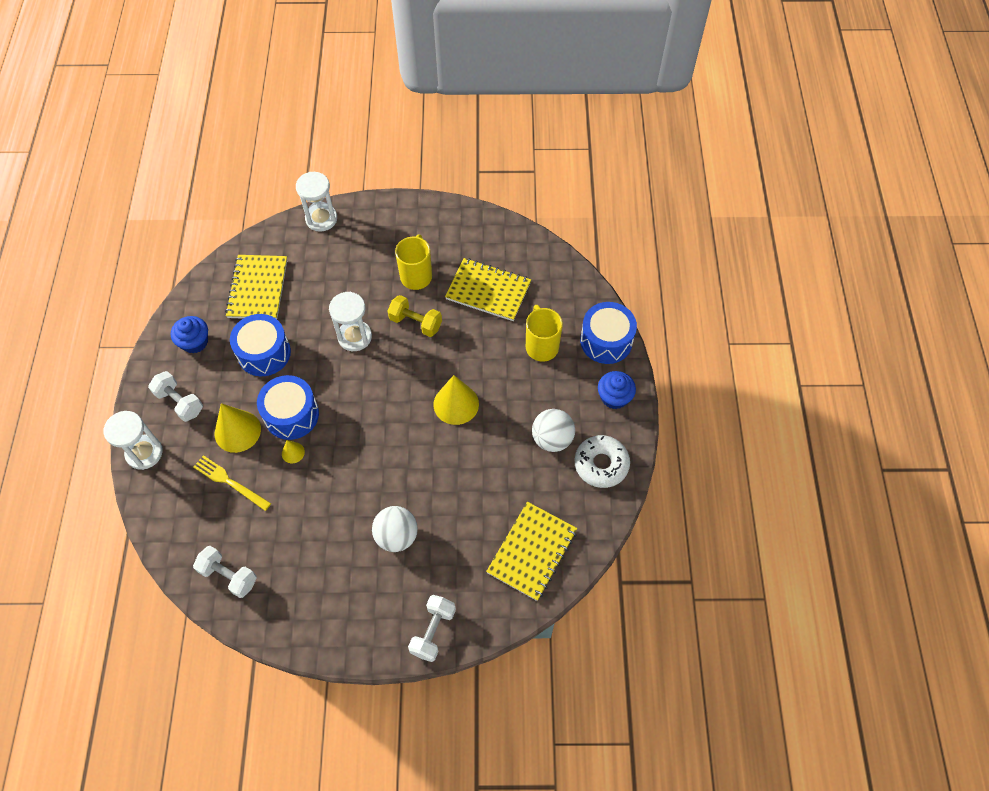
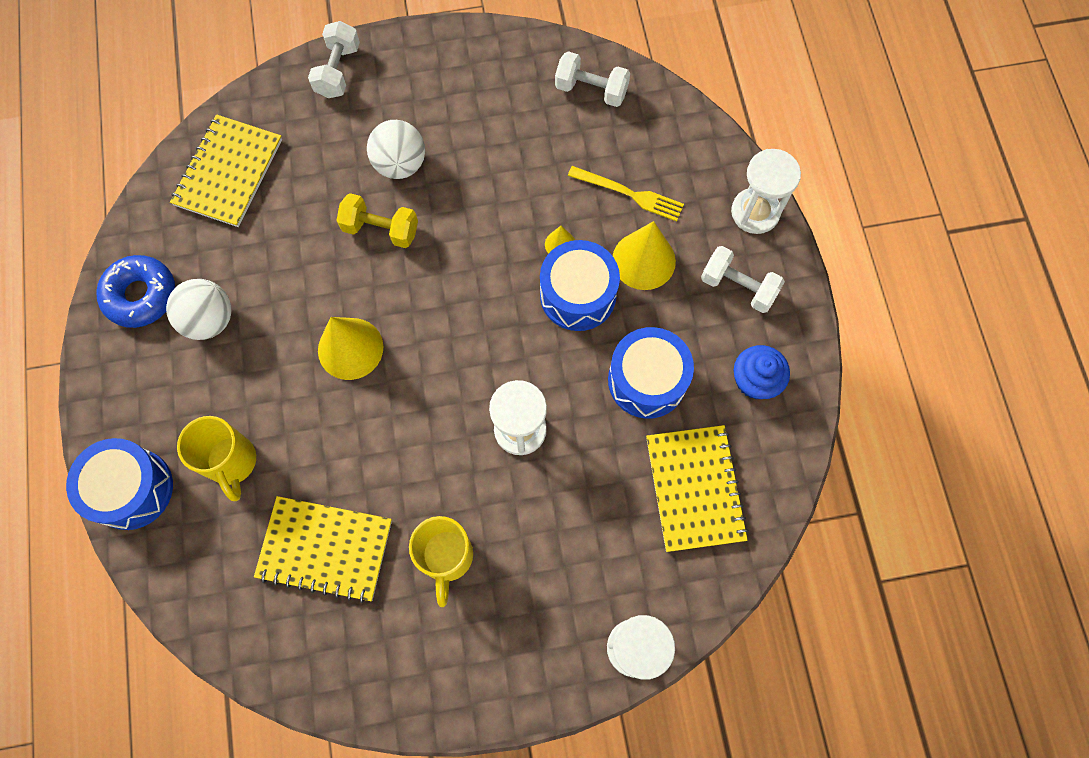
camera: 170 degrees right, 10 degrees up
(416, 323) = (432, 470): yellow dumbbell -> yellow dumbbell (381, 229)
(601, 464) = (141, 295): white donut -> blue donut
(614, 397) = (121, 397): blue cupcake -> none

